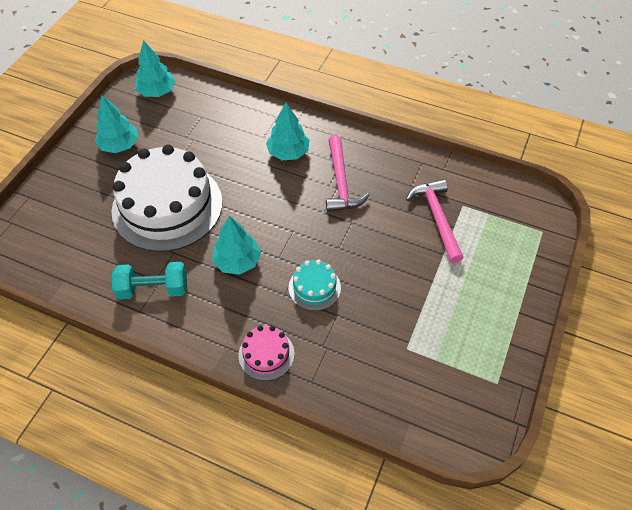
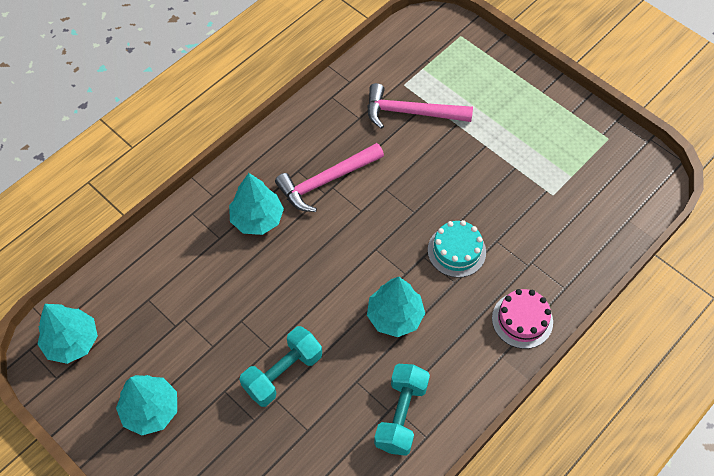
camera: 70 degrees left, 5 degrees up
(167, 206) = (283, 373): white cake -> turquoise dumbbell
(340, 182) = (326, 181): pink hammer -> pink hammer turned 135 degrees clockwise

